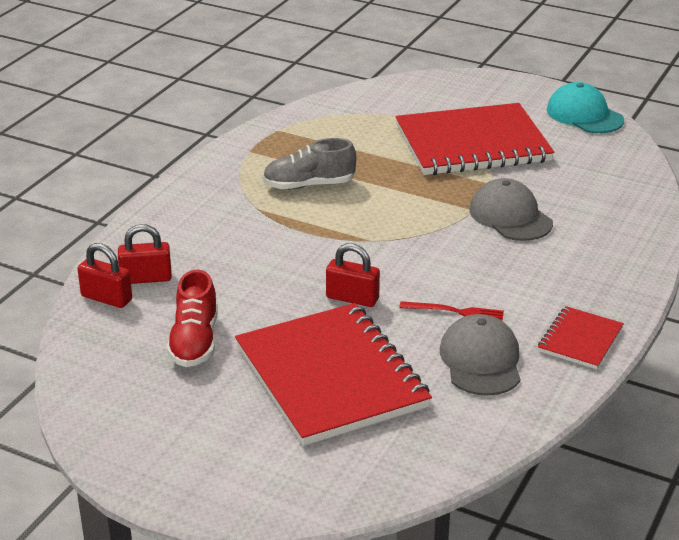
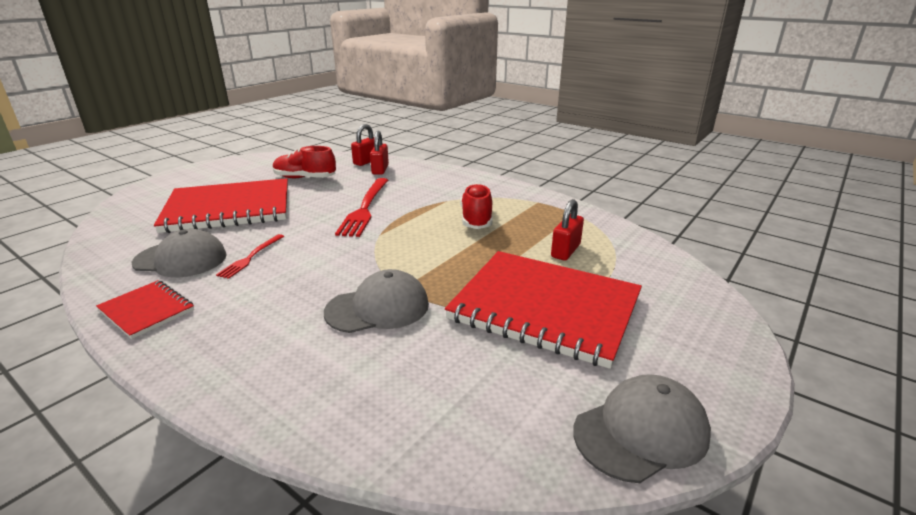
camera: 100 degrees right, 5 degrees down
(299, 263) = (365, 208): none -> red fork
(309, 185) = (476, 219): grey shoe -> red shoe
(352, 298) = (306, 222): red padlock -> red padlock (565, 251)
(472, 144) = (545, 308): red notebook -> red notebook turned 60 degrees counterclockwise
(584, 115) = (641, 432): turquoise cap -> grey cap

